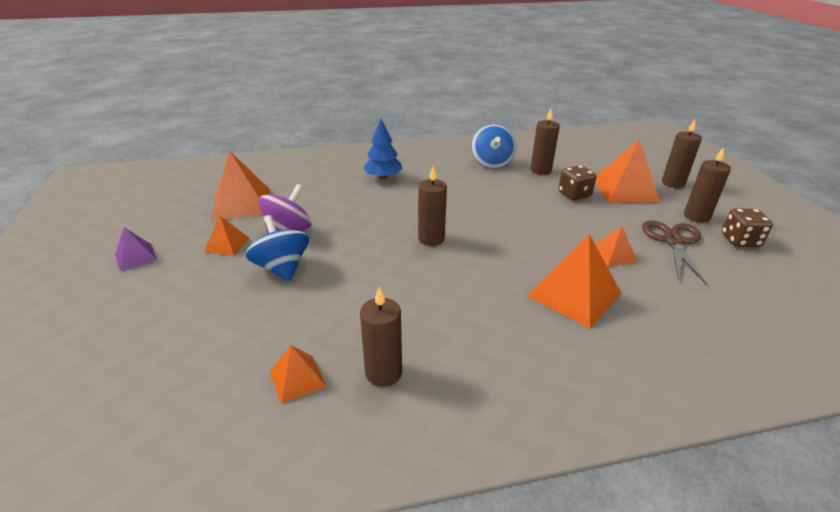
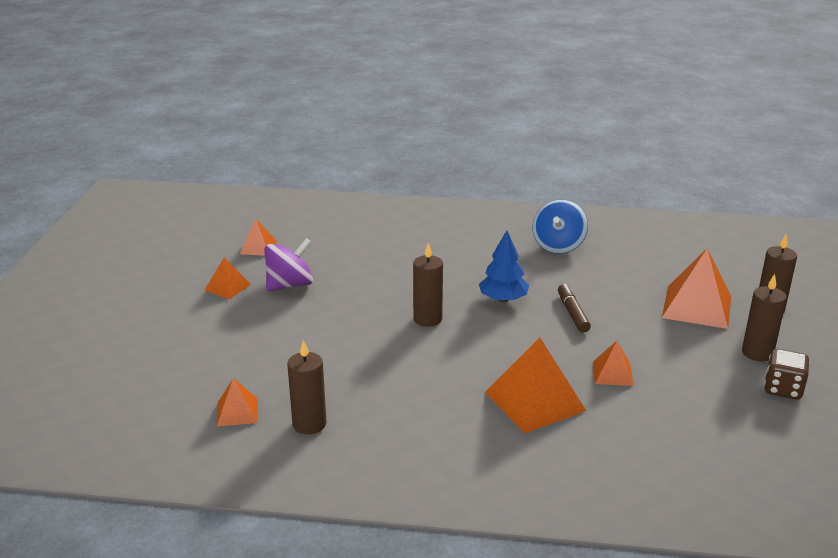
camera: 20 degrees right, 5 degrees down
(136, 257) = (144, 283): purple pyramid -> none
(241, 203) = (258, 247): orange pyramid -> orange pyramid, size x0.54
(282, 268) = (267, 319): blue spinning top -> none
(383, 177) = (419, 242): blue tree -> blue tree (503, 299)
(540, 170) = (611, 265): brown candle -> none
(543, 212) = (572, 313): none -> brown marker
(574, 194) = (627, 301): brown dice -> none
(673, 241) = (699, 373): brown scissors -> none

